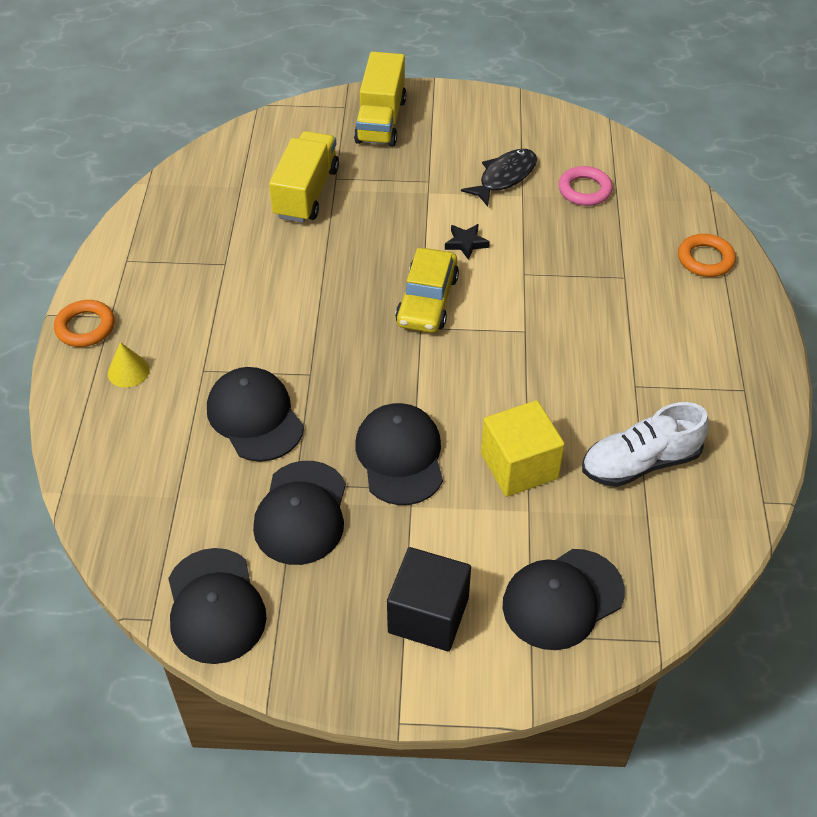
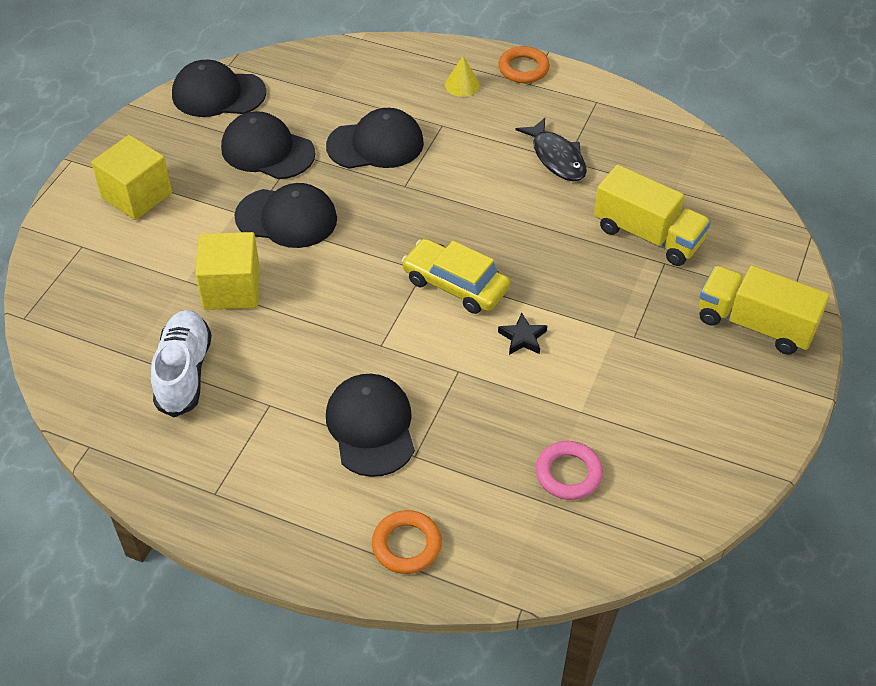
camera: 110 degrees right, 0 degrees up
(428, 615) = (137, 195): black cube -> yellow cube
(504, 177) = (617, 405): black fish -> black fish (556, 157)
(562, 599) = (96, 273): black cap -> black cap (371, 427)

